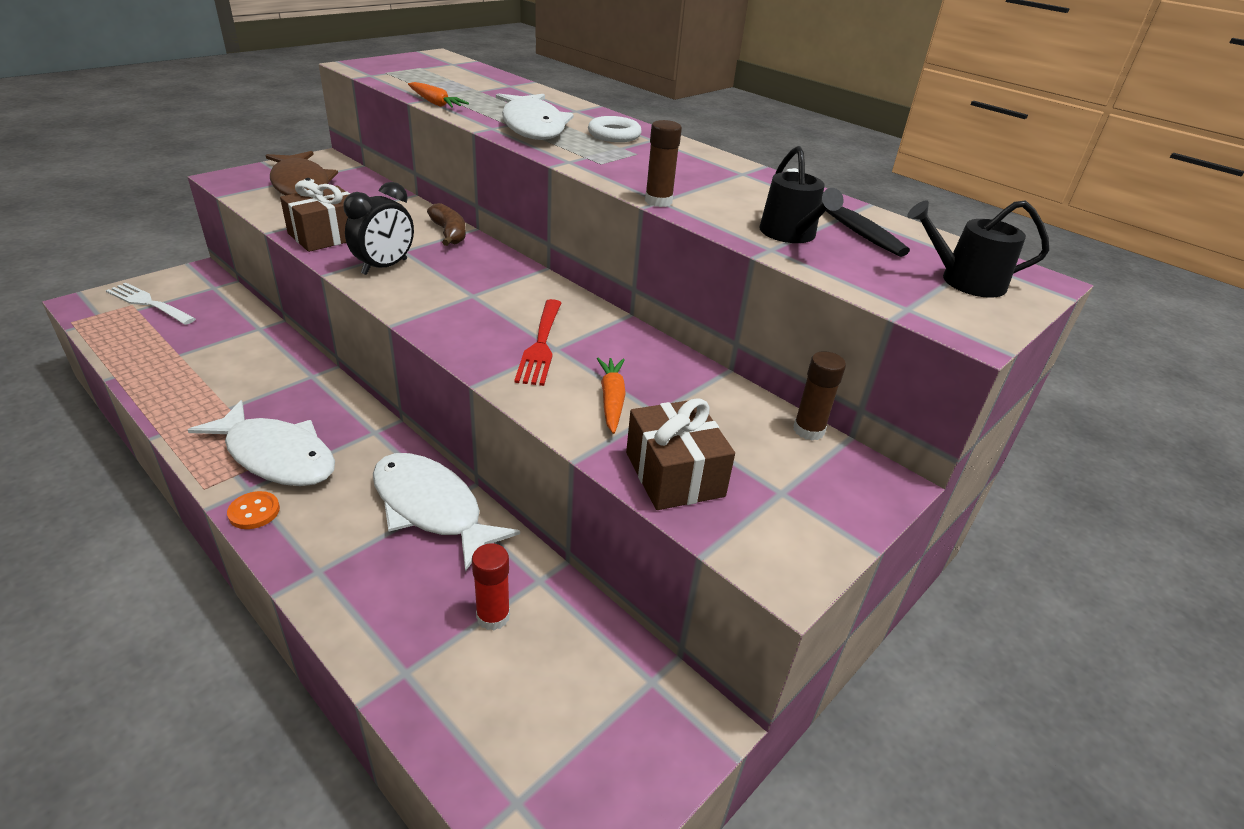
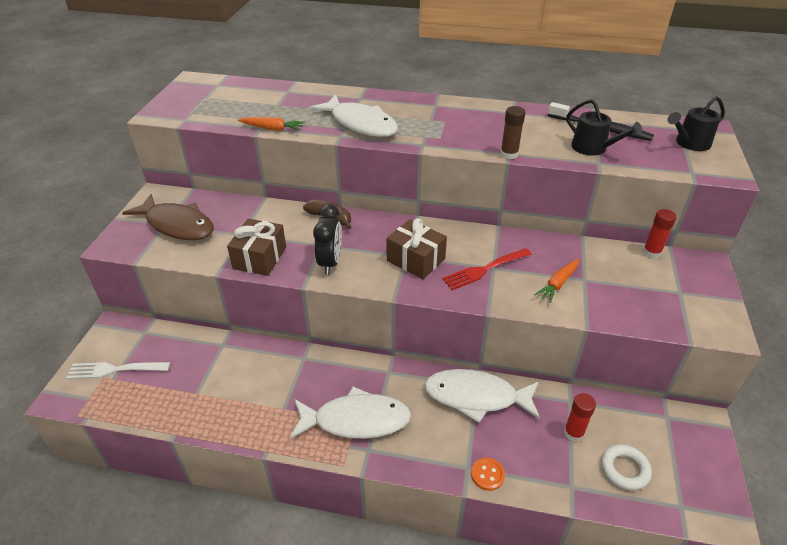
camera: 30 degrees left, 5 degrees up
(254, 512) = (391, 459): orange button -> orange button (487, 475)
(541, 345) = (484, 269): red fork -> red fork turned 90 degrees clockwise
(611, 400) = (558, 284): orange carrot -> orange carrot turned 105 degrees counterclockwise
(614, 135) = (412, 111): white ring -> white ring (624, 469)
(674, 474) = (633, 309): brown gift -> brown gift (416, 260)
(808, 430) = (652, 252): brown glue stick -> red glue stick

